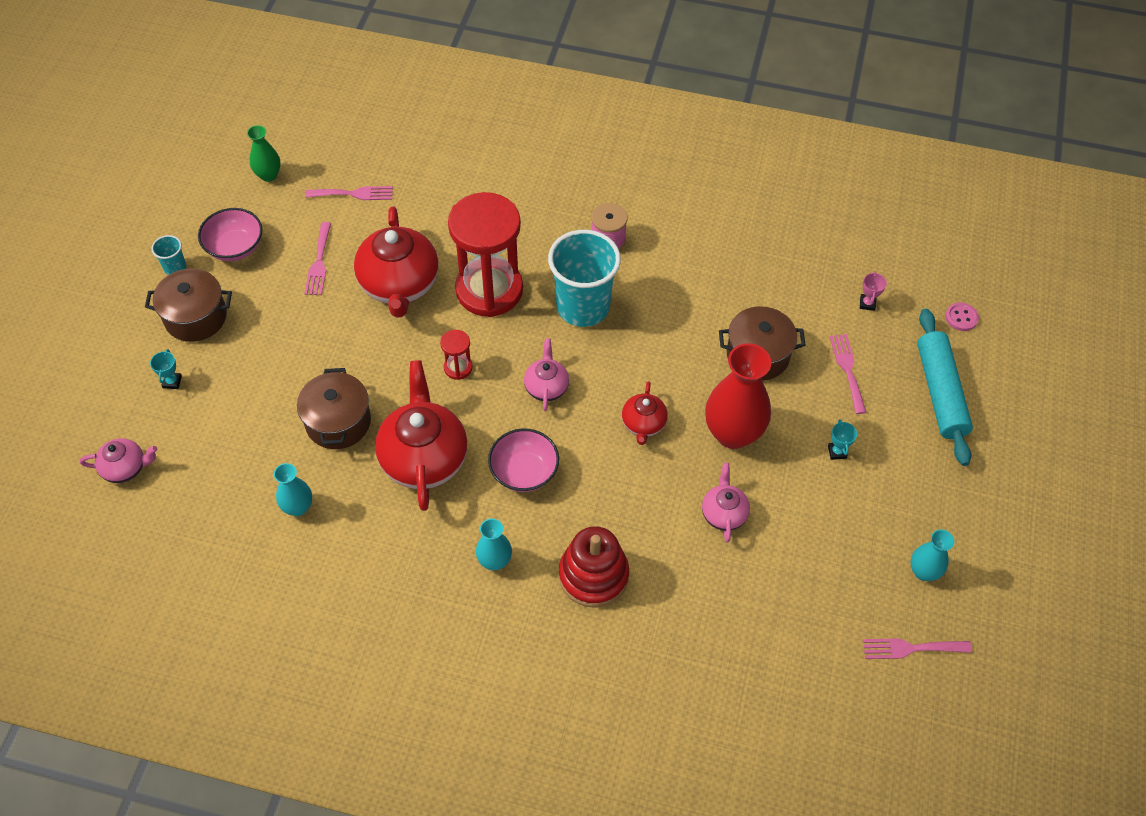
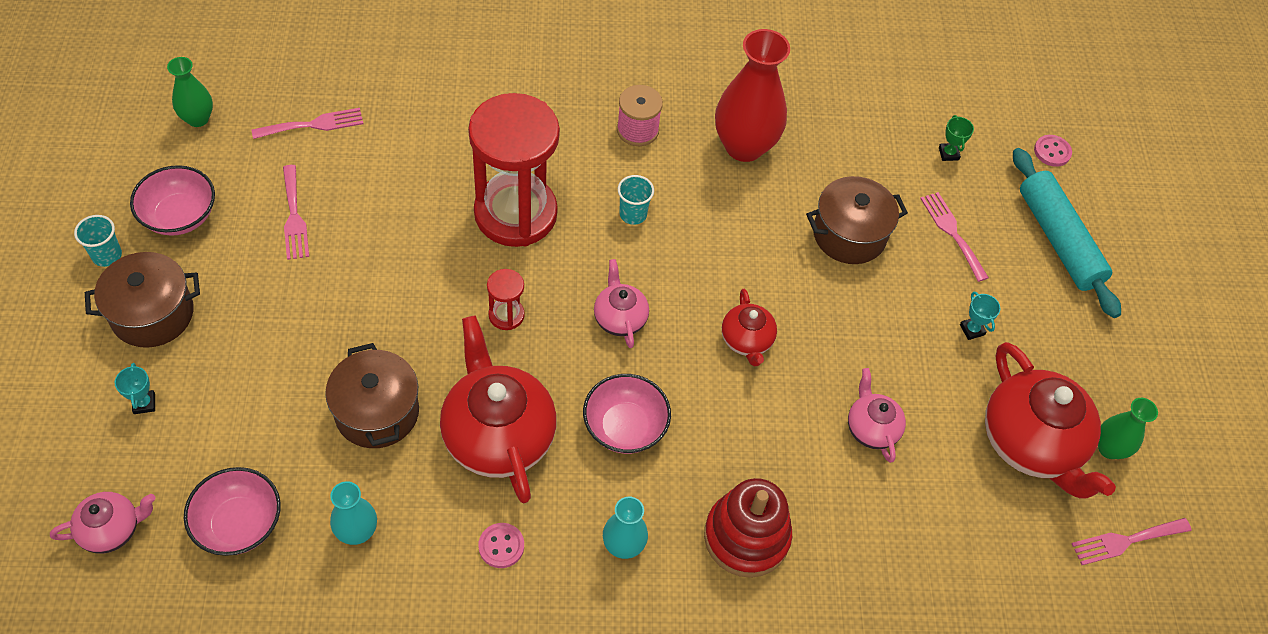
camera: 20 degrees left, 0 degrees up
(215, 483) = (239, 523): none -> pink bowl
(399, 285) = (404, 227): red teapot -> red teapot (1031, 443)
(401, 541) = (501, 546): none -> pink button
(583, 307) = (633, 214): turquoise cup -> turquoise cup, size x0.43
(733, 433) = (851, 331): red vase -> red vase (744, 146)
(867, 303) = (948, 153): pink trophy -> green trophy
(923, 571) = (1109, 448): turquoise vase -> green vase

